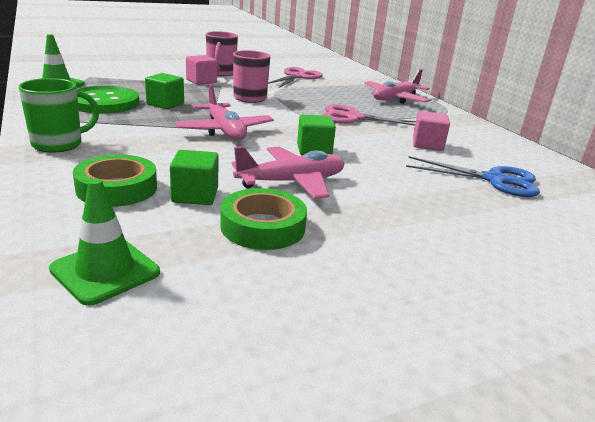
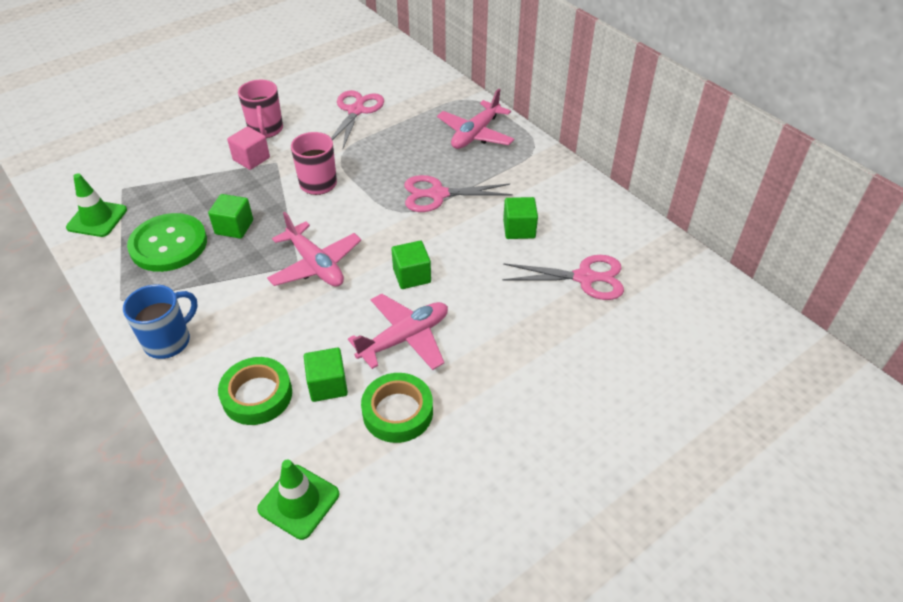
camera: 10 degrees left, 20 degrees up
(59, 144) = (169, 341): green mug -> blue mug
(427, 144) = (519, 229): pink cube -> green cube
(494, 180) = (584, 278): blue scissors -> pink scissors

